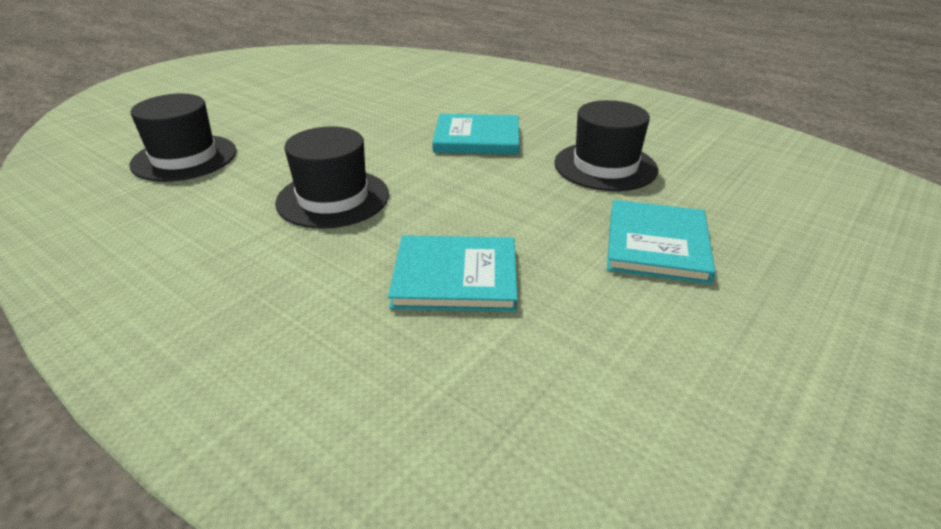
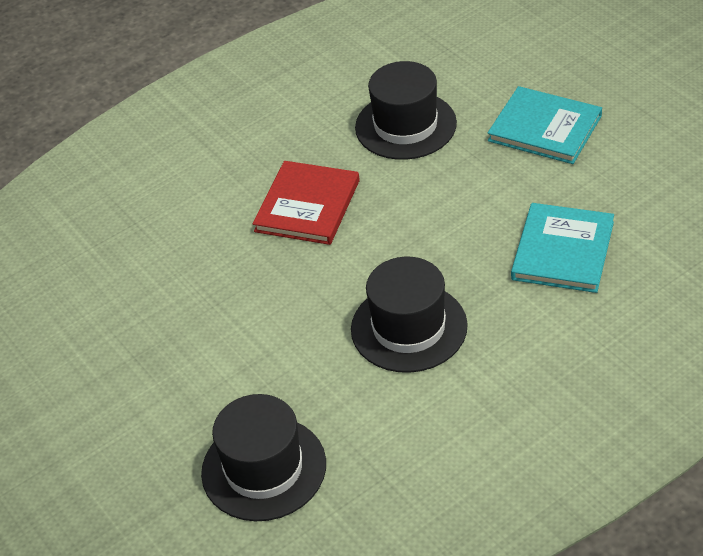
camera: 70 degrees left, 10 degrees up
(477, 138) = (307, 206): turquoise book -> red book

